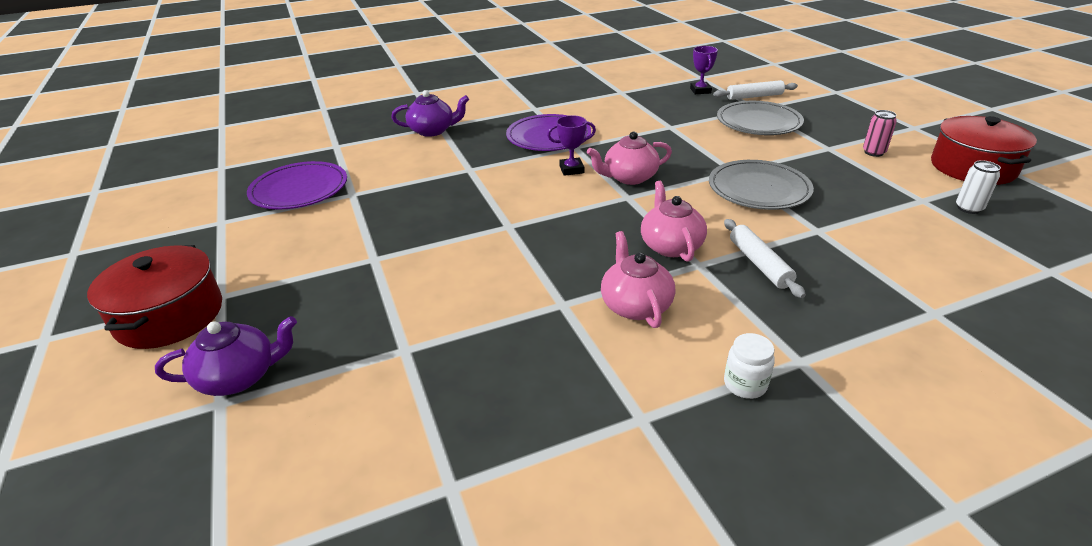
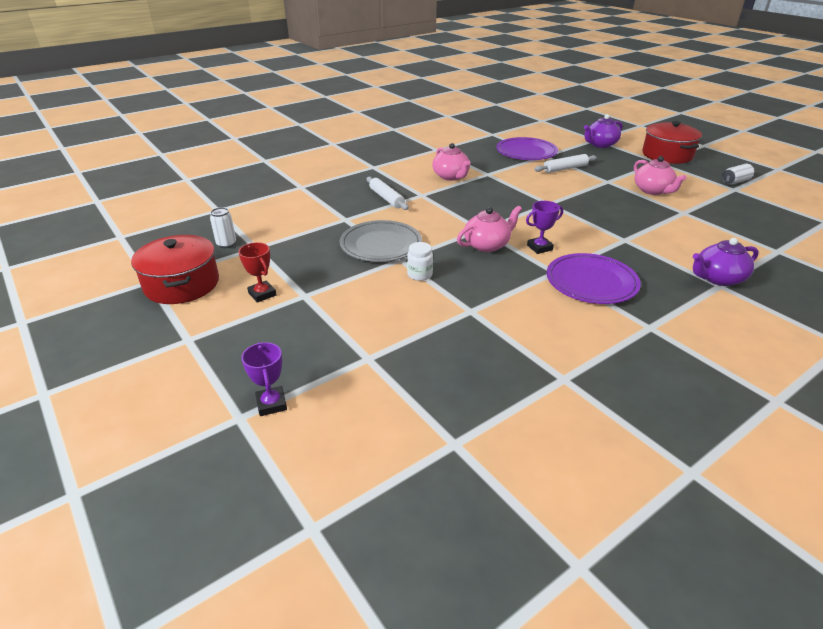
camera: 165 degrees right, 0 degrees up
(190, 235) = (735, 181): none -> white can
(299, 190) = (727, 212): purple plate -> purple plate (526, 152)
(670, 246) = (440, 202): pink teapot -> pink teapot (653, 190)
(700, 91) = (448, 396): purple trophy -> purple trophy (271, 404)
(745, 384) = (397, 159): white jar -> white jar (419, 274)
(754, 96) = (368, 388): white rolling pin -> white rolling pin (565, 168)
(758, 122) = (370, 329): grey plate -> none
(873, 152) = (262, 294): pink can -> red trophy

